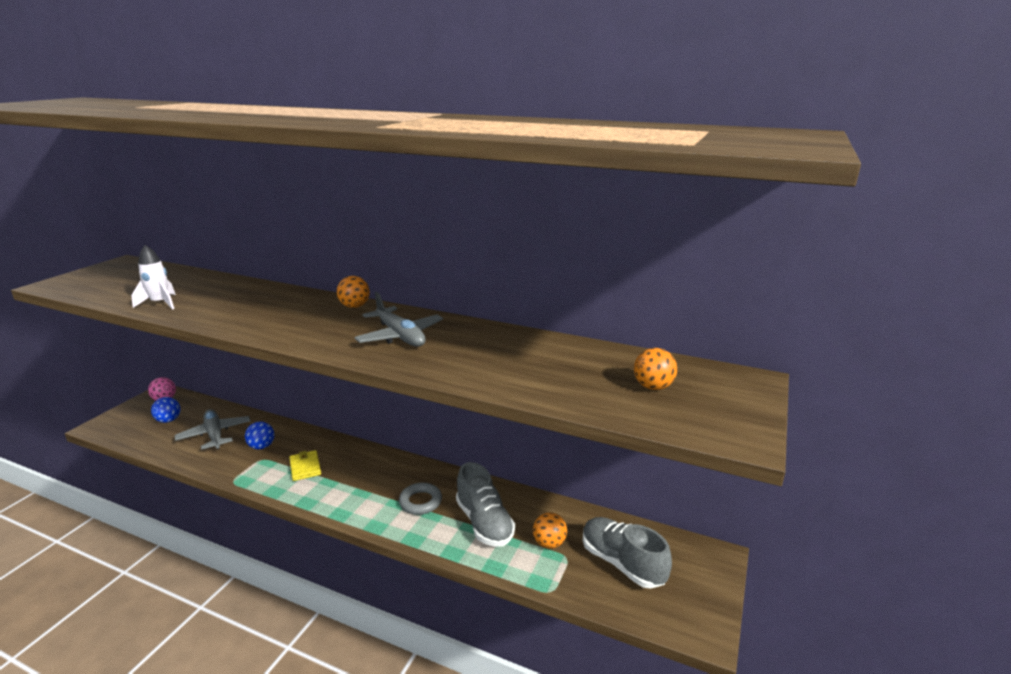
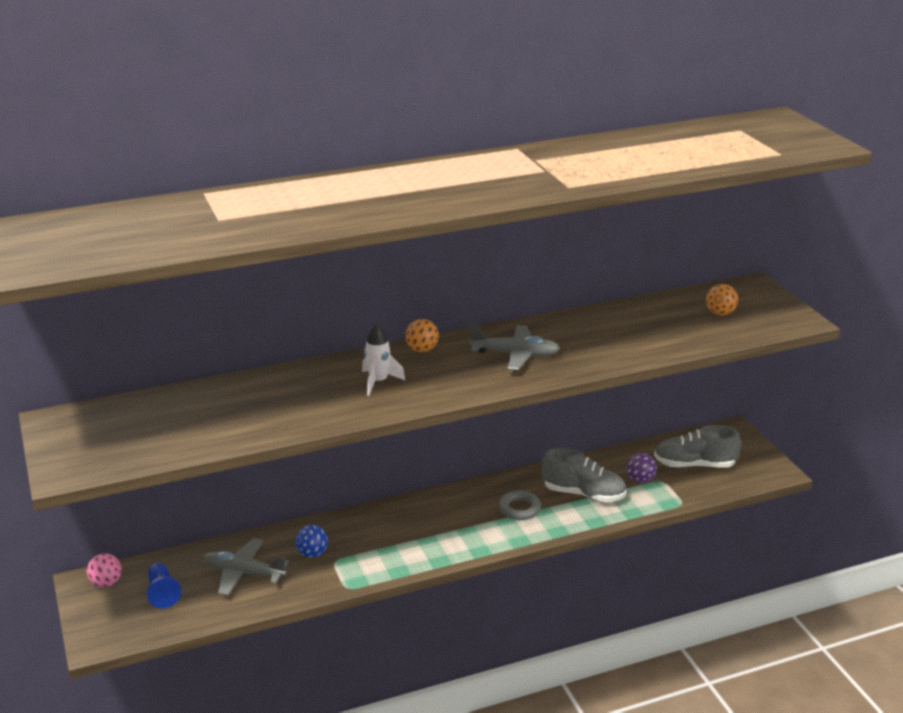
camera: 45 degrees left, 5 degrees up
(160, 303) = (249, 428): white rocket -> white rocket (378, 382)
(168, 420) = (162, 593): blue ball -> blue pawn
(305, 467) = (386, 543): yellow wallet -> none
(549, 543) = (640, 480): orange ball -> purple ball

